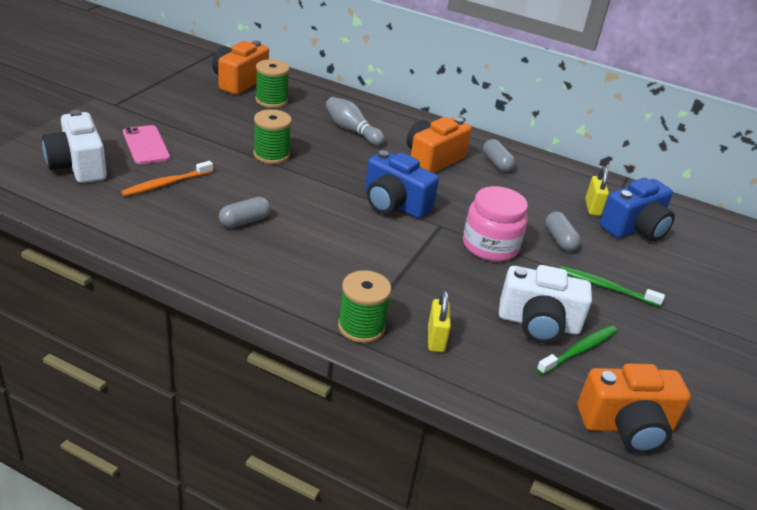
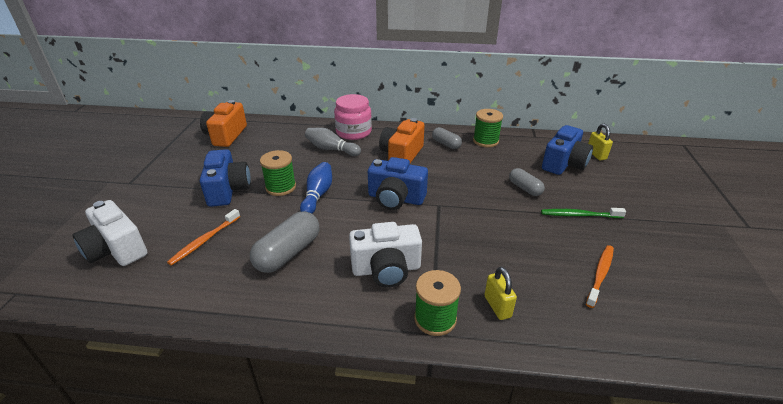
camera: 15 degrees left, 0 degrees up
(146, 145) = (171, 211): pink phone -> none
(213, 141) = (228, 190): none -> blue camera
(245, 221) = (288, 253): grey capsule -> grey capsule, size x1.68
(271, 101) = (258, 143): green spool -> green spool (485, 141)
(308, 175) = (318, 195): none -> blue bowling pin
(490, 246) = (483, 210): pink jar -> pink jar (353, 132)
(538, 323) = (558, 262): white camera -> white camera (386, 269)
(579, 350) = (600, 275): green toothbrush -> orange toothbrush
(592, 207) = (528, 157): yellow padlock -> yellow padlock (596, 155)
(627, 426) = (678, 329): orange camera -> none

